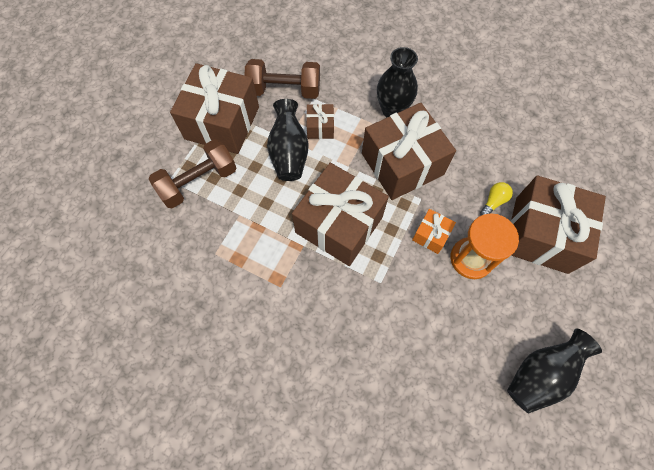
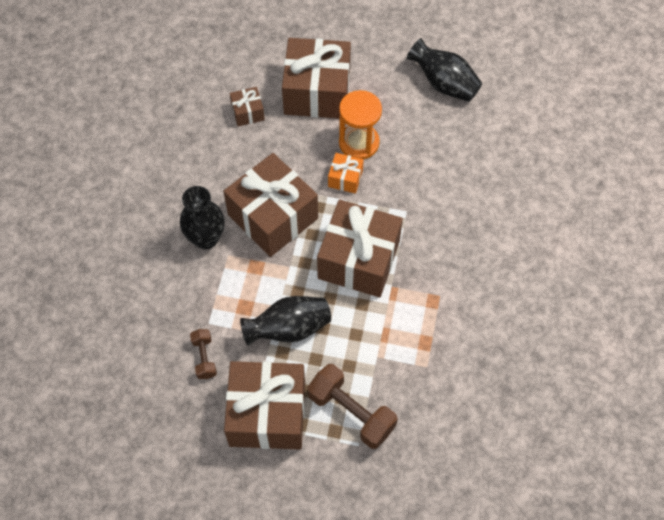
camera: 105 degrees left, 5 degrees down
(284, 90) = (204, 358): brown dumbbell -> brown dumbbell, size x0.54
(320, 127) = (247, 305): brown gift -> brown gift (248, 112)
(493, 202) = (294, 132): yellow light bulb -> none

